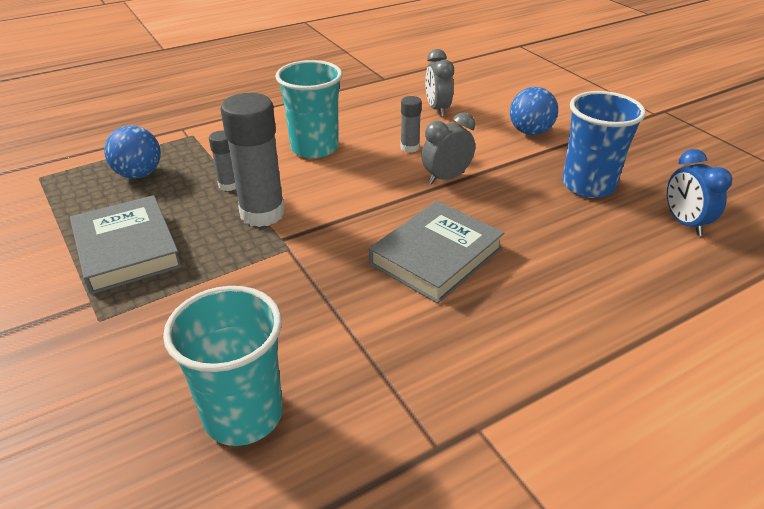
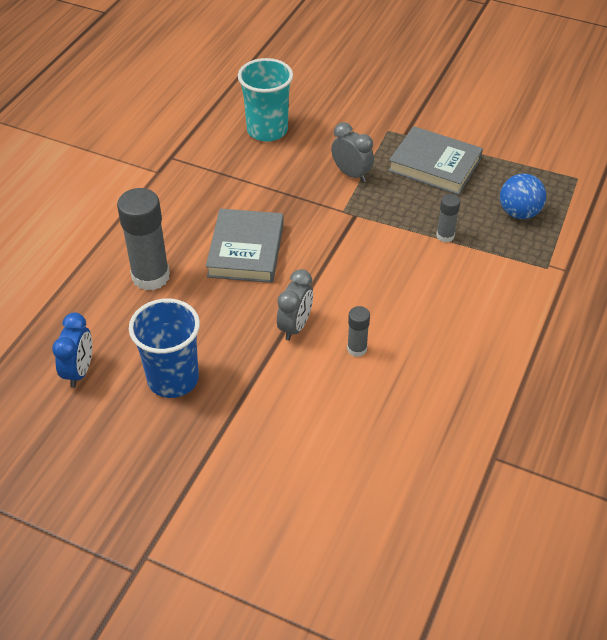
camera: 145 degrees right, 10 degrees up
(262, 213) = (391, 226): grey glue stick -> grey glue stick (150, 276)
(314, 148) = (433, 305): turquoise cup -> none
(437, 109) = (383, 425): grey clock -> grey clock (351, 174)
(530, 132) = (264, 435): blue ball -> none
(684, 223) = (79, 371): blue clock -> blue clock turned 60 degrees clockwise

